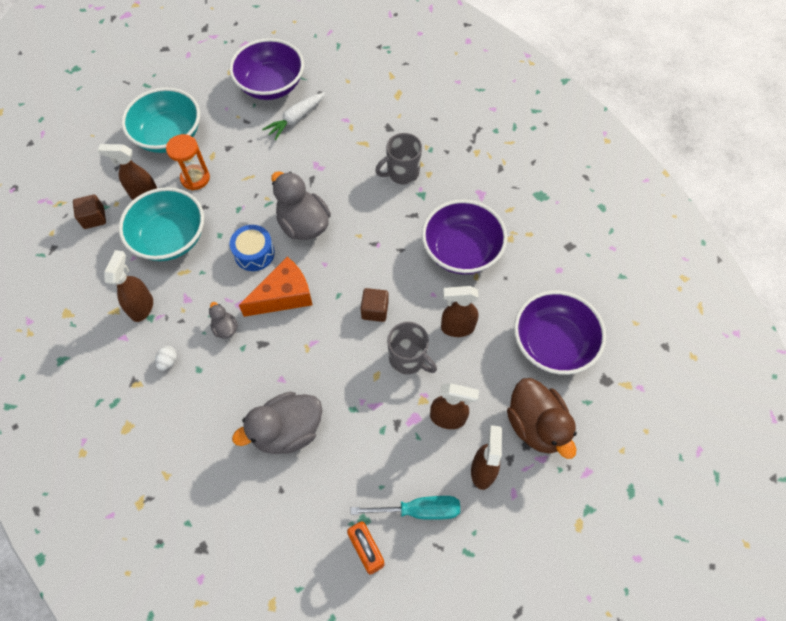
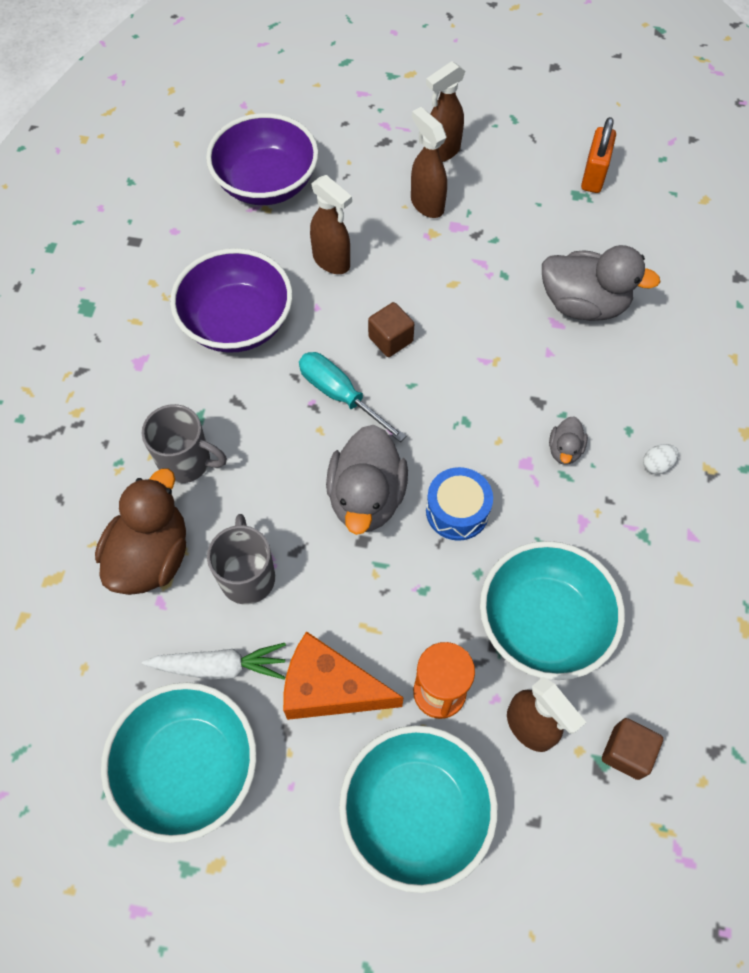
camera: 135 degrees left, 0 degrees up
(142, 307) = (644, 556): brown spray bottle -> none
(271, 85) = (189, 767): purple bowl -> turquoise bowl
(284, 296) = (469, 432): orange cheese -> orange cheese (330, 688)
(408, 359) = (408, 273): grey mug -> grey mug (248, 576)
(418, 510) = (524, 167): turquoise screwdriver -> turquoise screwdriver (340, 395)
(536, 425) = (360, 146): brown duck -> brown duck (151, 556)

